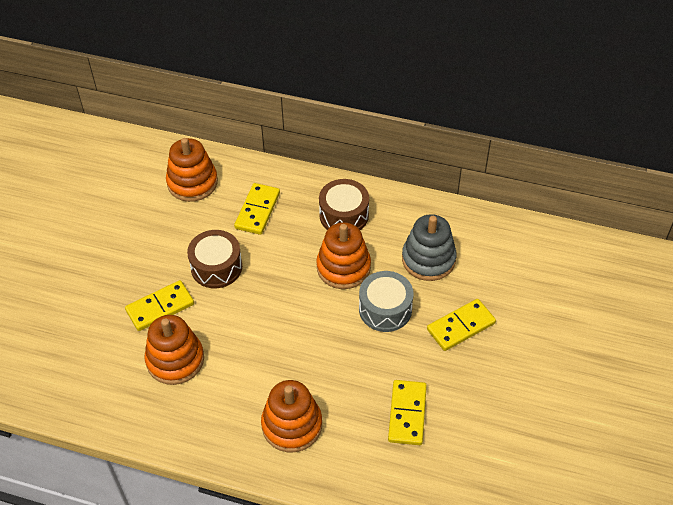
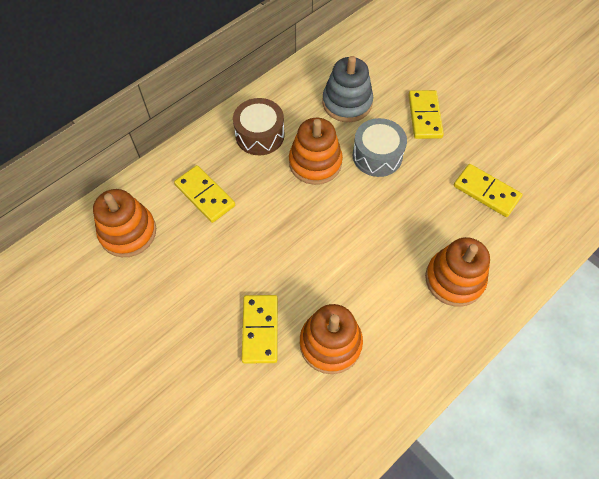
camera: 60 degrees left, 10 degrees up
(216, 267) = (246, 259): brown drum -> none

